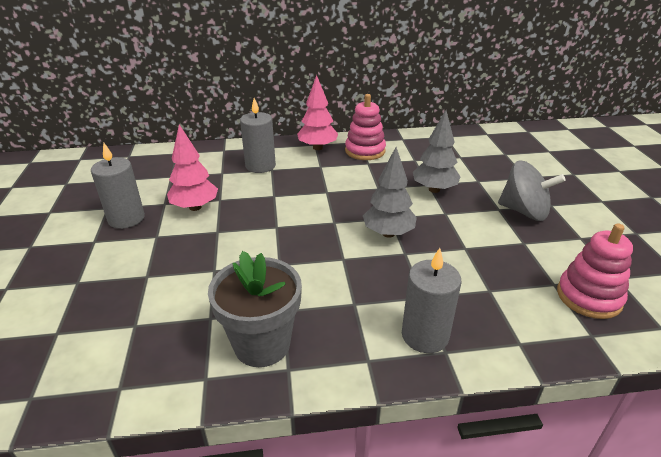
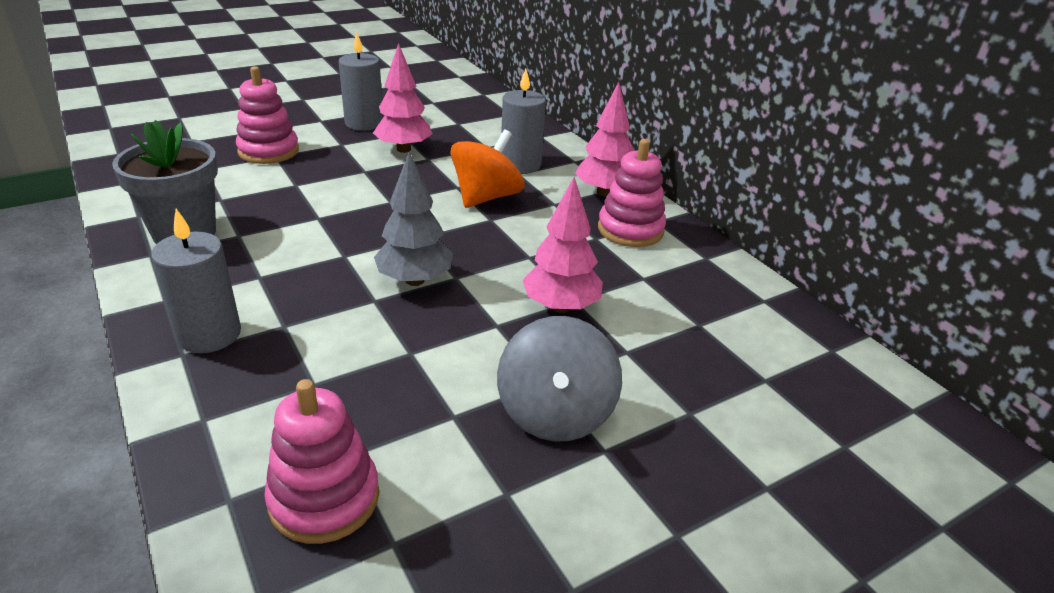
camera: 65 degrees right, 0 degrees up
(133, 279) = (268, 151): none -> pink stacking toy
(297, 187) = (486, 197): none -> orange spinning top
(434, 189) = (560, 307): grey tree -> pink tree

